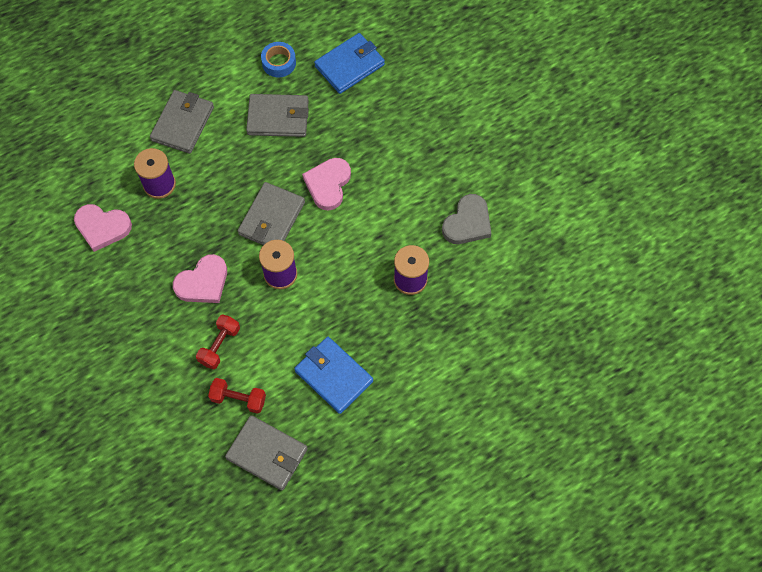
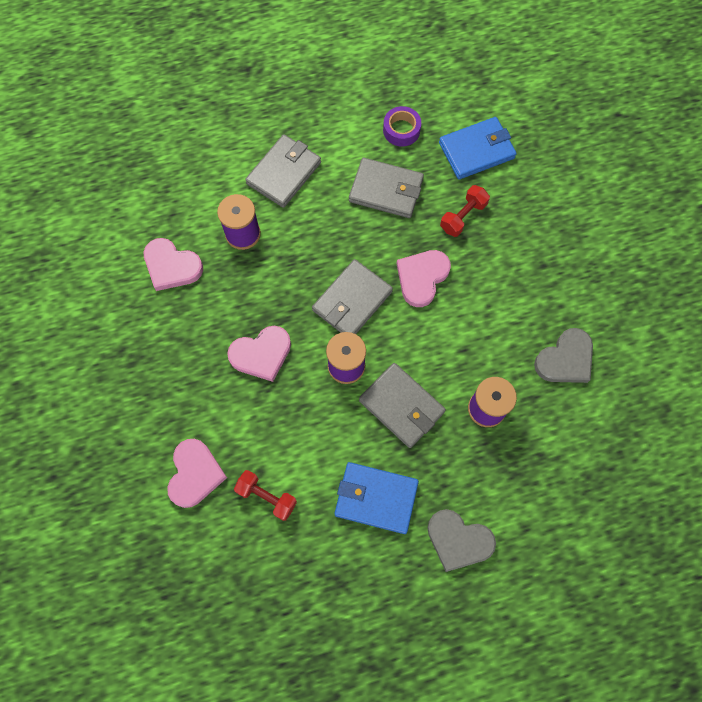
camera: 15 degrees right, 5 degrees up
(170, 396) = (195, 474): none -> pink heart
(219, 345) = (261, 430): red dumbbell -> red dumbbell (463, 216)
(267, 453) = (282, 568): grey wallet -> grey wallet (401, 406)
(279, 63) = (401, 130): blue tape -> purple tape
(333, 376) = (376, 498): blue wallet -> blue wallet turned 45 degrees counterclockwise
(412, 392) = (458, 540): none -> grey heart

